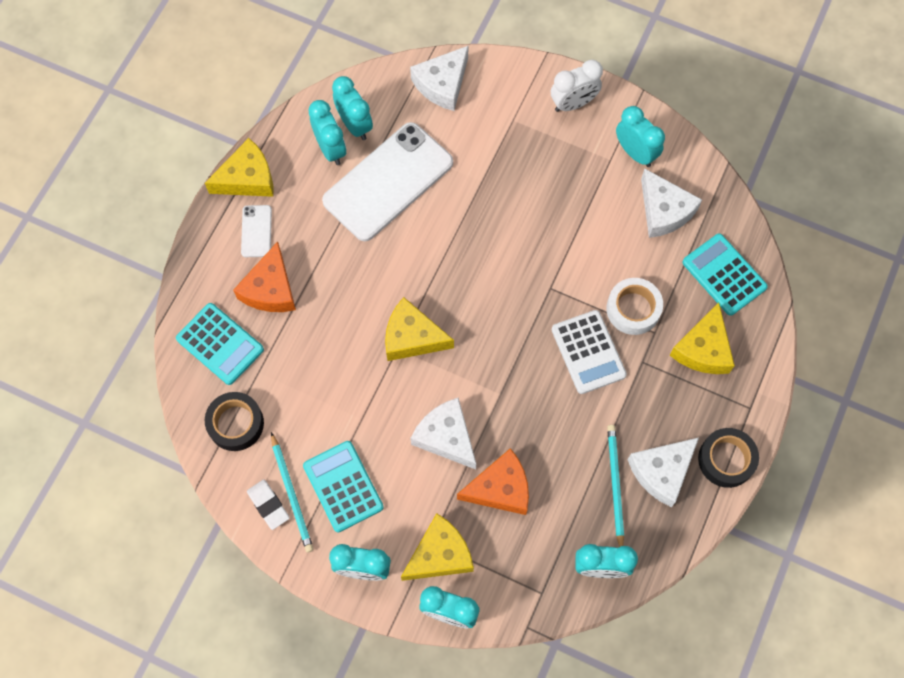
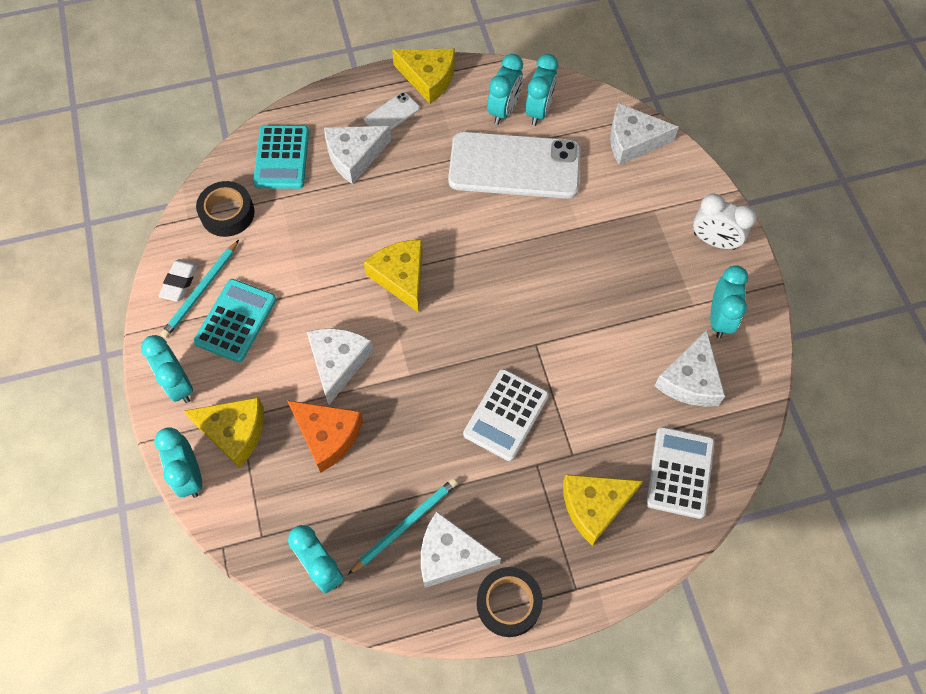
camera: 50 degrees right, 5 degrees down
(270, 289) = (354, 156): orange cheese -> white cheese
(633, 309) = (577, 422): white tape -> none
(724, 275) = (680, 472): turquoise calculator -> white calculator

